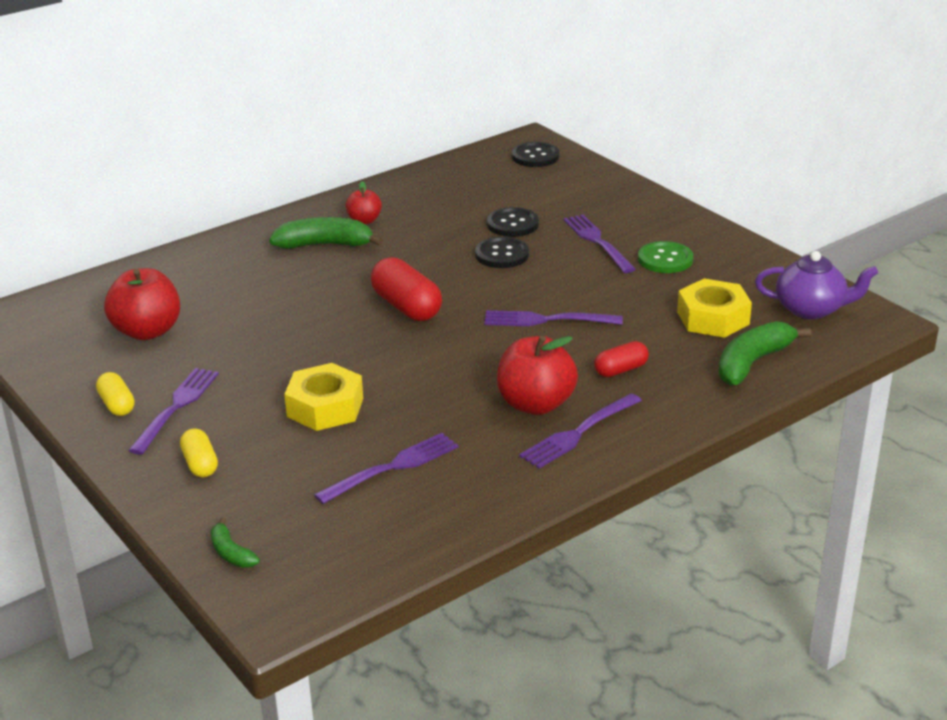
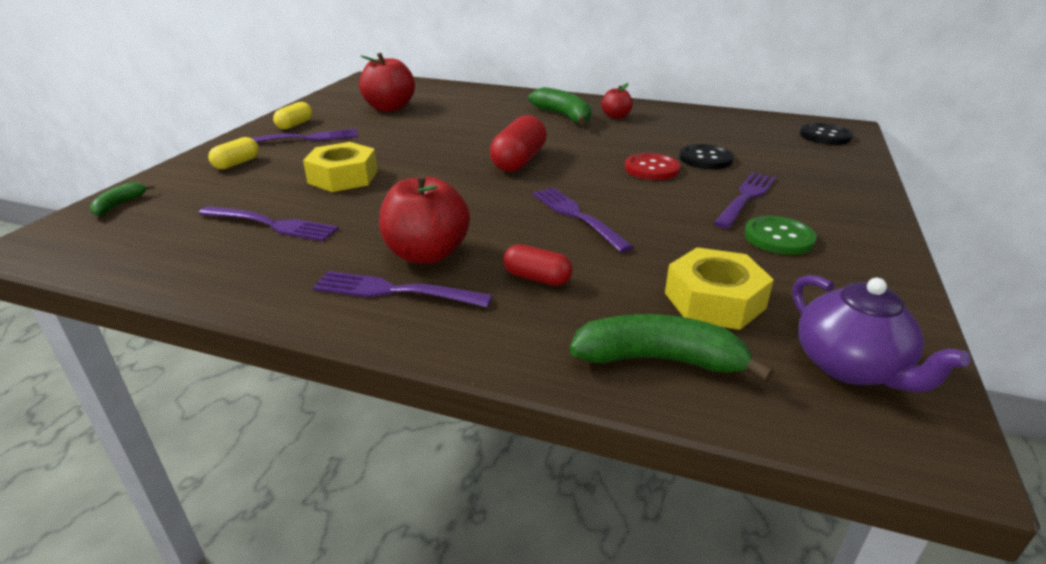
camera: 55 degrees right, 0 degrees up
(502, 254) = (651, 169): black button -> red button

